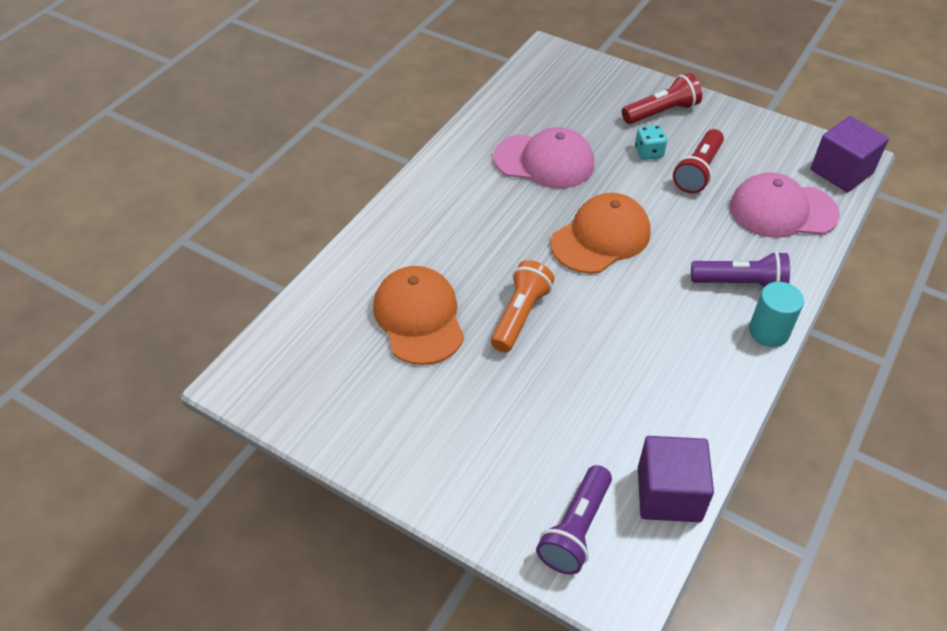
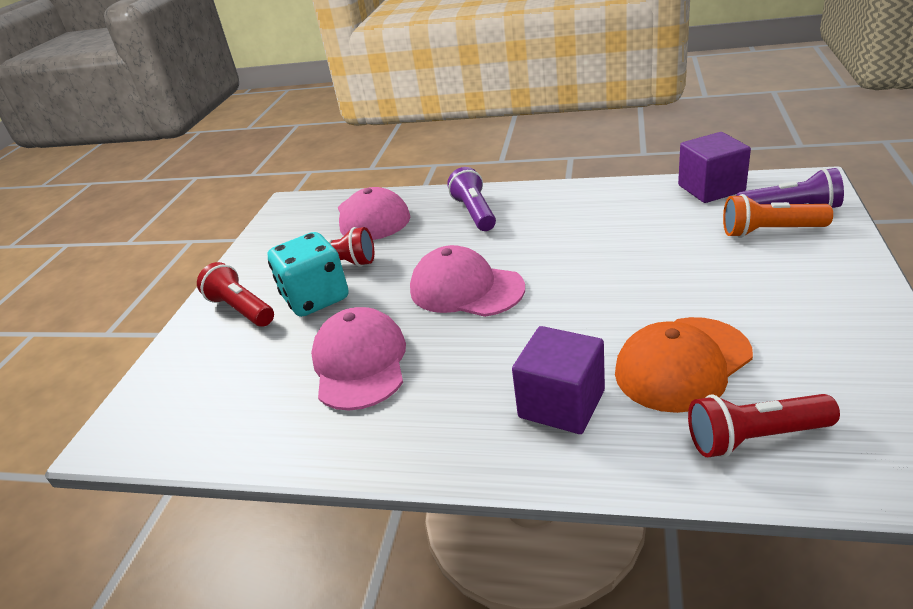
camera: 105 degrees left, 15 degrees down
(332, 315) = (755, 438): none -> red flashlight
(520, 315) = (611, 301): orange flashlight -> orange flashlight (770, 231)
(601, 237) = (466, 289): orange cap -> pink cap
(649, 152) = (316, 298): turquoise dice -> turquoise dice, size x2.01
(768, 332) = (518, 192): turquoise cylinder -> none
(841, 171) = (308, 204): purple cube -> purple cube (561, 404)

